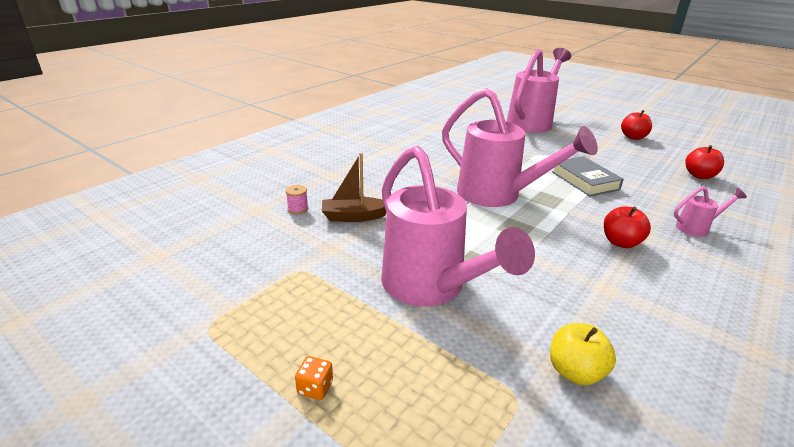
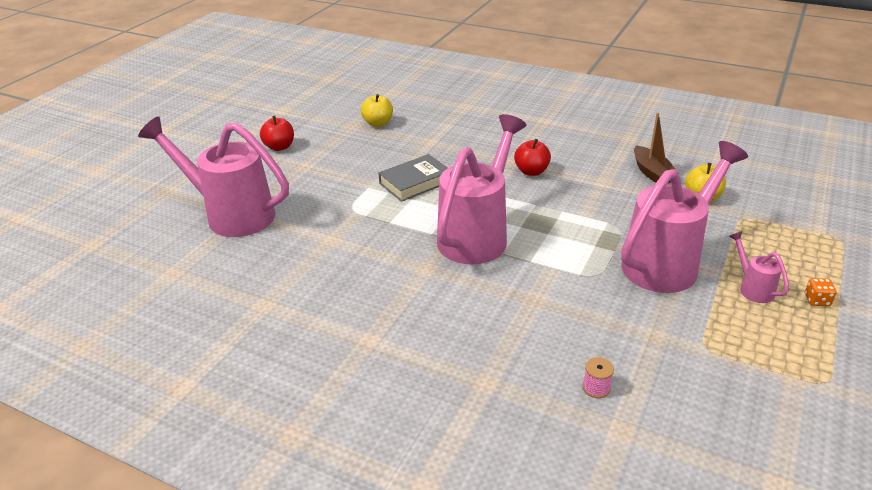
camera: 100 degrees left, 5 degrees up
(354, 217) = (584, 333): brown boat -> brown boat (652, 172)
(697, 228) = (485, 137): pink watering can -> pink watering can (752, 288)
(699, 176) = (378, 123): red apple -> yellow apple

